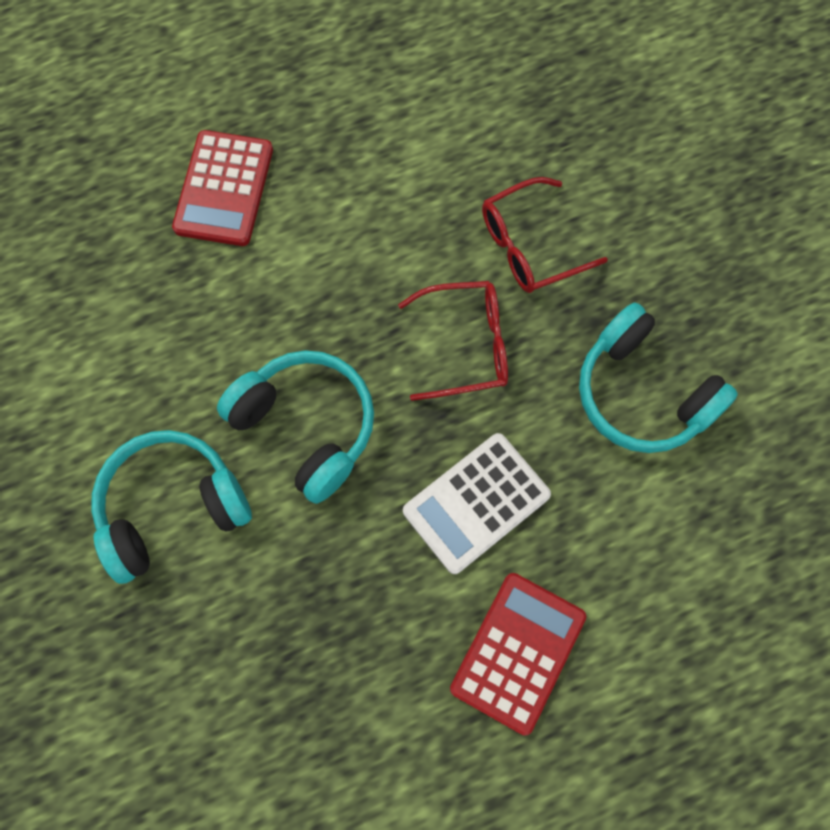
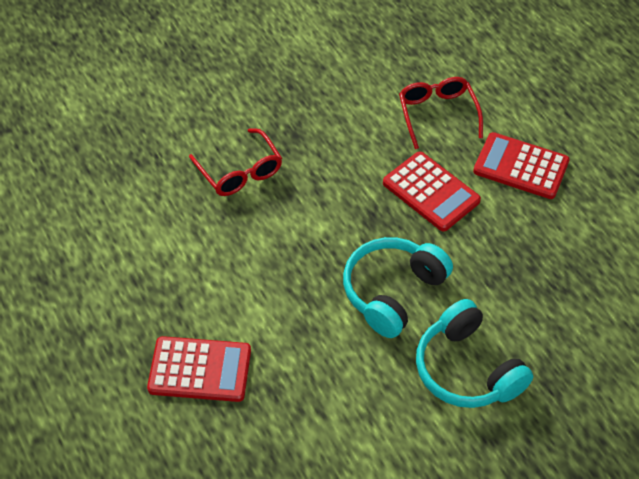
camera: 95 degrees left, 20 degrees down
(464, 345) = (320, 204): red glasses -> red glasses (438, 115)
(476, 503) = (431, 192): white calculator -> red calculator
(641, 392) = (342, 111): turquoise headphones -> none

